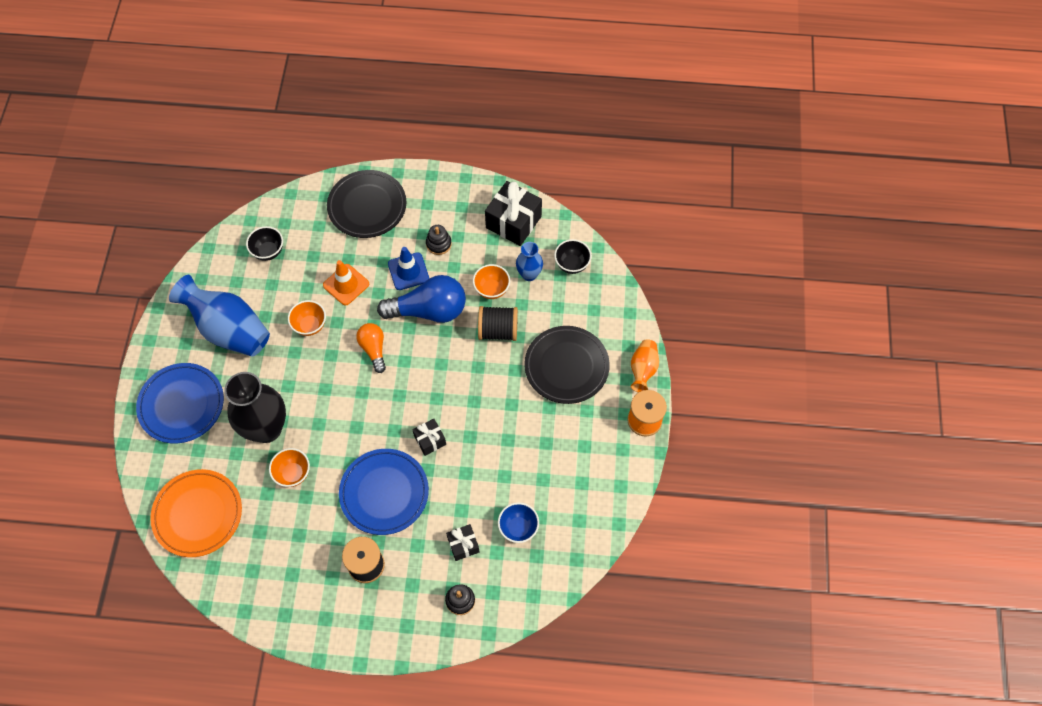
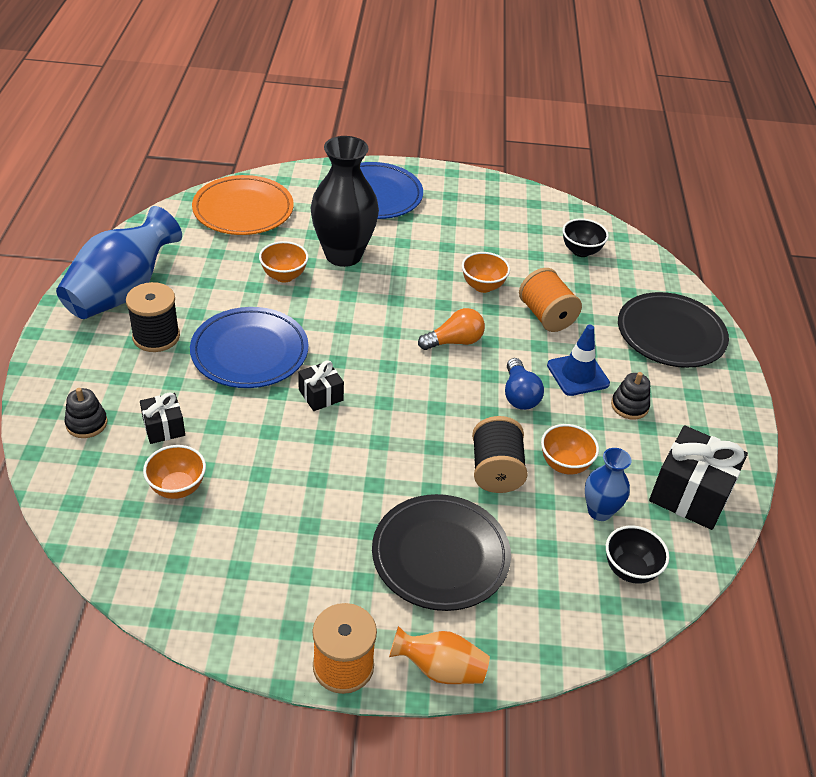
camera: 85 degrees right, 20 degrees down
(229, 329) = (470, 224): blue vase -> blue vase (122, 292)
(346, 284) = (546, 316): orange traffic cone -> orange spool
(429, 310) = (519, 395): blue light bulb -> blue light bulb, size x0.57
(518, 528) = (177, 488): blue bowl -> orange bowl

